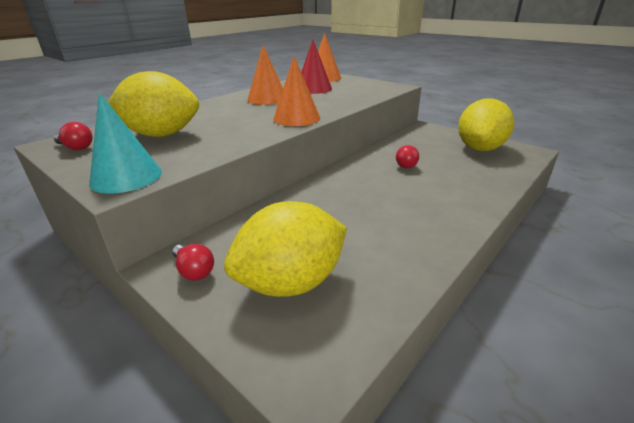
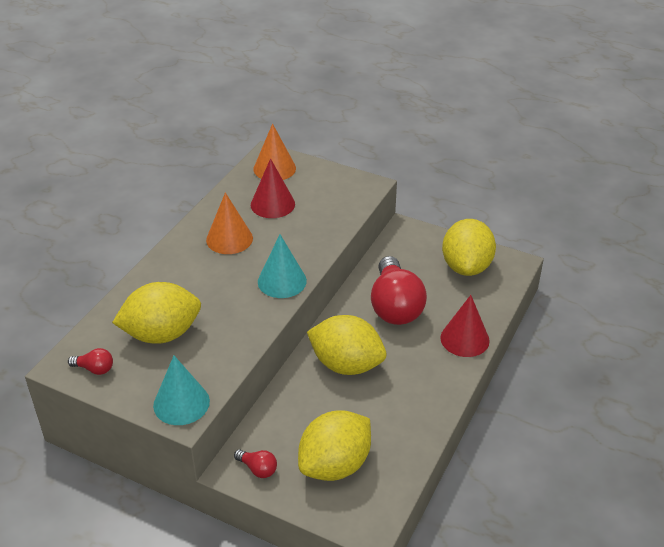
camera: 15 degrees left, 10 degrees up
(296, 118) = (282, 281): orange cone -> turquoise cone
(343, 196) = (346, 365): none -> yellow lemon
(405, 164) = (395, 306): red light bulb -> red light bulb, size x2.37
(478, 192) = (464, 339): none -> red cone

